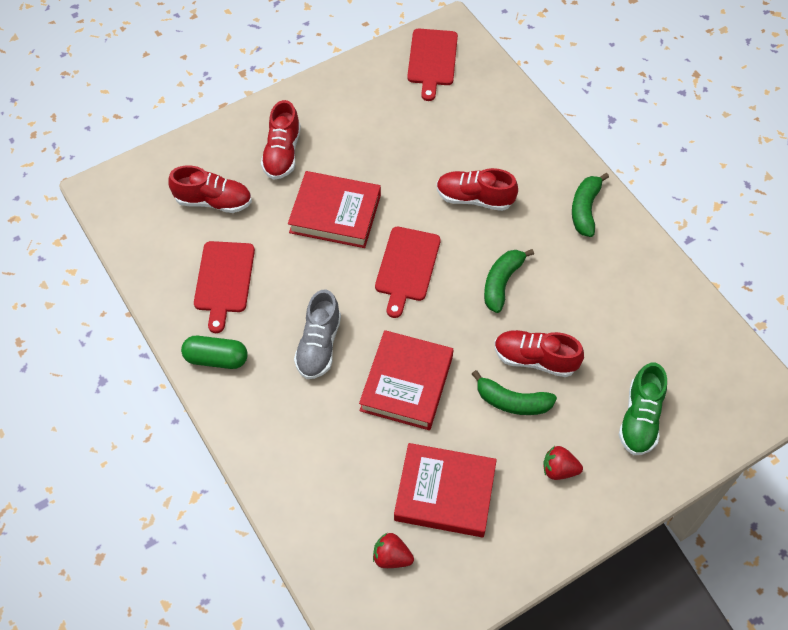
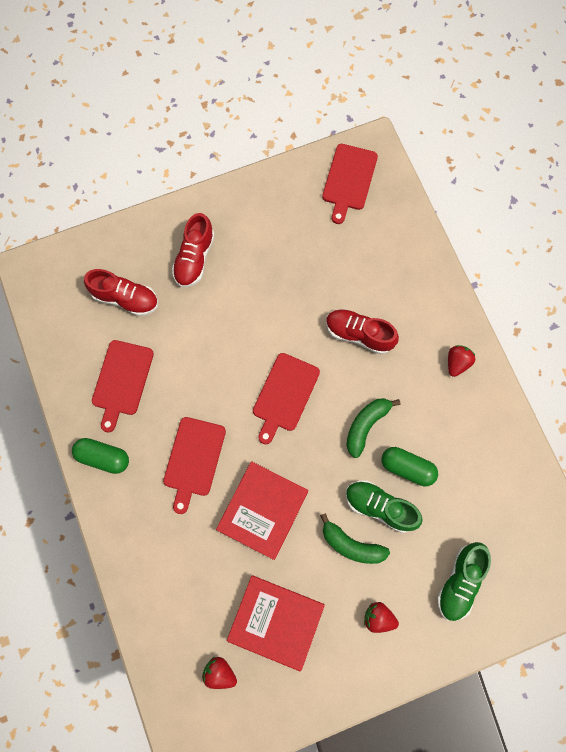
camera: 10 degrees right, 15 degrees up
(319, 345) = (193, 460): grey shoe -> red cutting board
(335, 213) = (231, 329): red book -> none
(535, 359) = (380, 507): red shoe -> green shoe
(556, 316) = (407, 468): none -> green capsule
(585, 209) = (457, 363): green banana -> red strawberry

